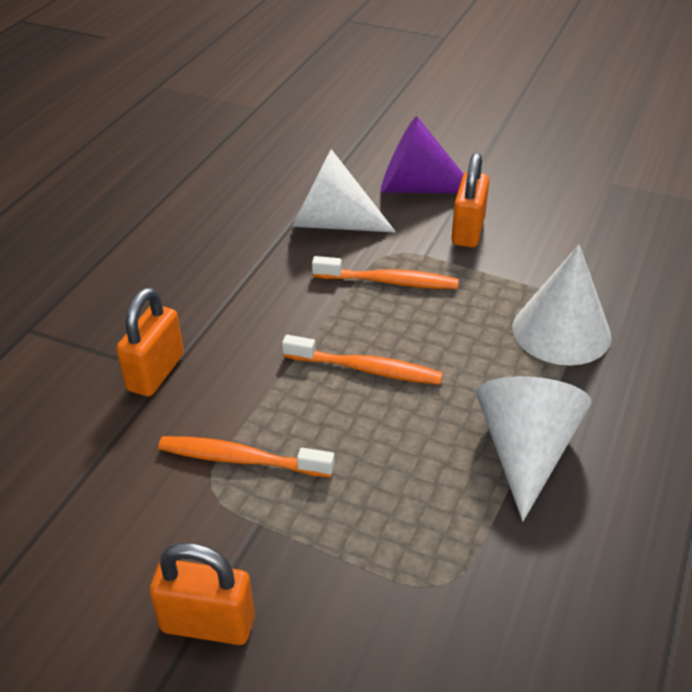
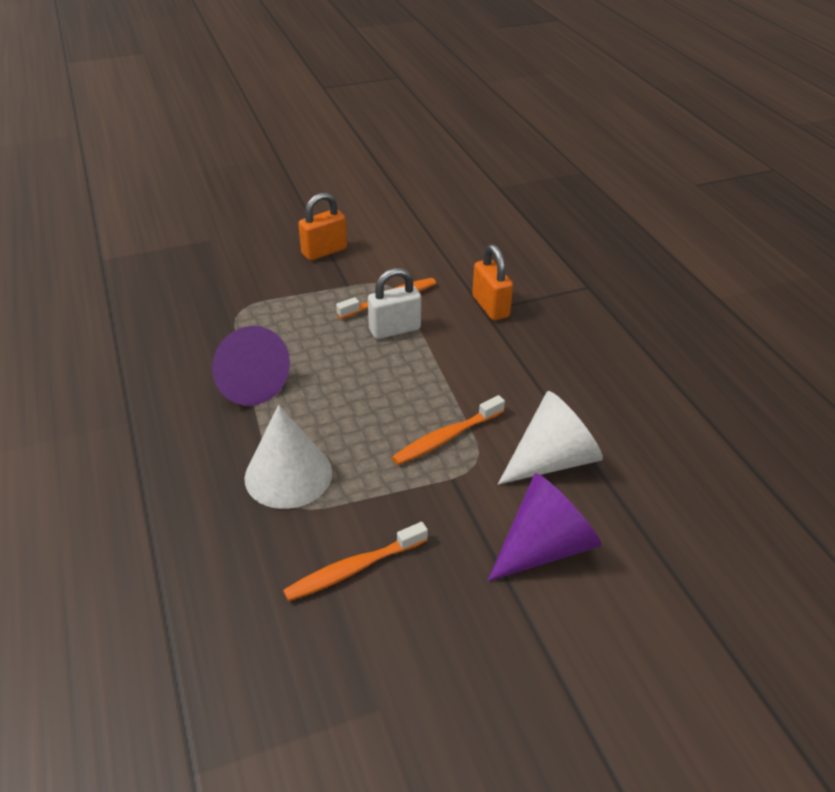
camera: 135 degrees right, 0 degrees up
(291, 413) = (394, 329): none -> white padlock
(366, 369) = (385, 373): orange toothbrush -> orange toothbrush (353, 569)
(468, 231) = (446, 525): orange padlock -> none
(525, 452) = (247, 382): white cone -> purple cone

